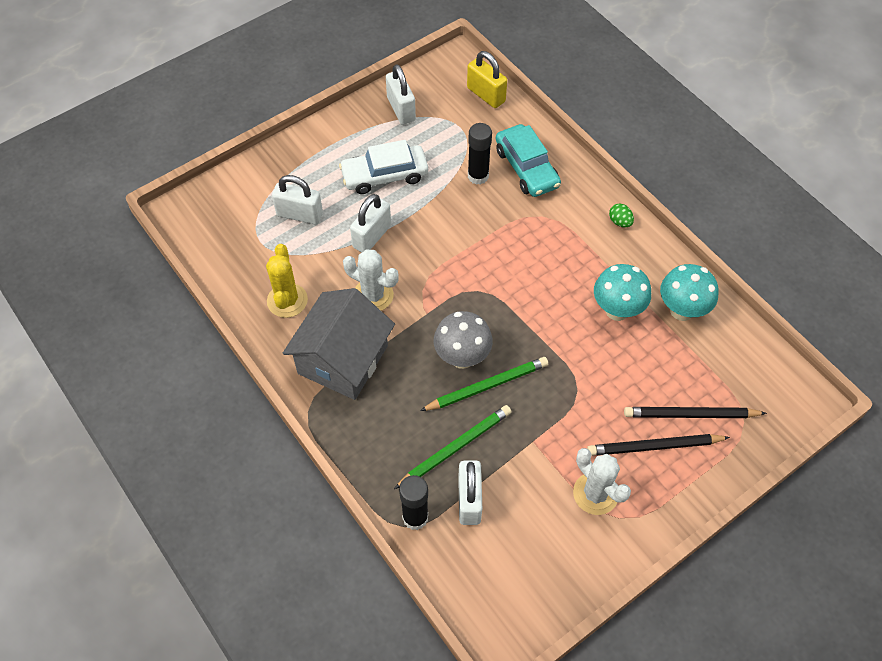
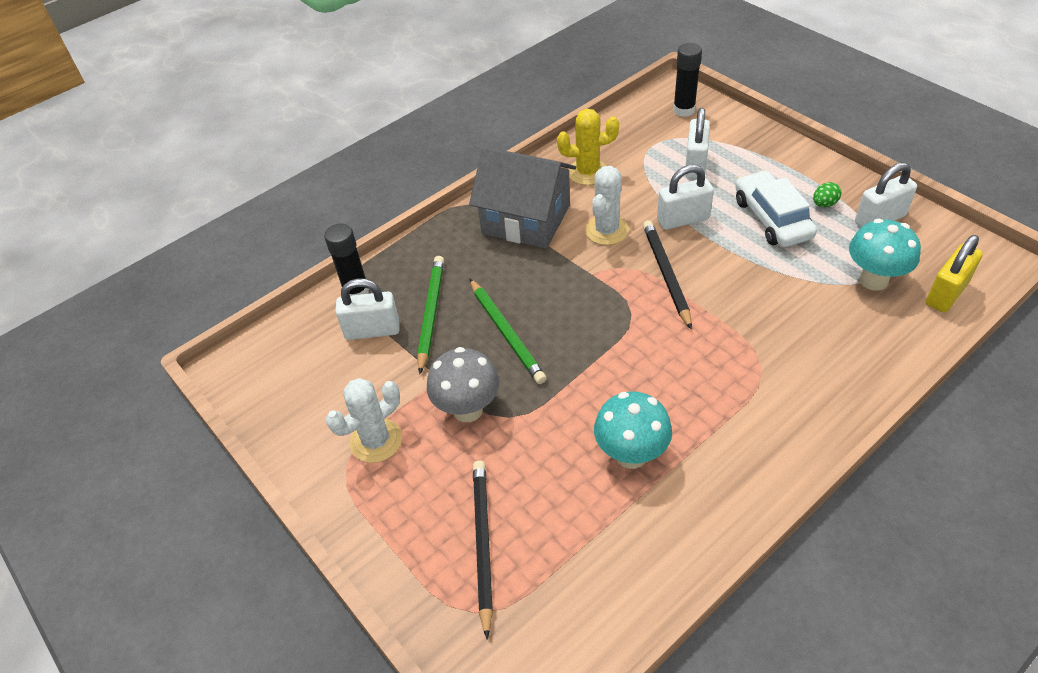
camera: 90 degrees right, 10 degrees down
(372, 236) = (683, 219): white padlock -> white padlock turned 45 degrees counterclockwise
(455, 448) = (431, 314): green pencil -> green pencil turned 135 degrees counterclockwise
(462, 357) = (540, 309): grey mushroom -> grey mushroom (467, 409)
(478, 176) = (803, 298): black glue stick -> black glue stick (684, 110)
(526, 168) = (836, 345): turquoise car -> none
(620, 222) = (780, 454): green egg -> green egg (824, 204)
(654, 446) = (436, 501): black pencil -> black pencil (666, 274)
(681, 310) = (646, 533): turquoise mushroom -> turquoise mushroom (873, 280)

